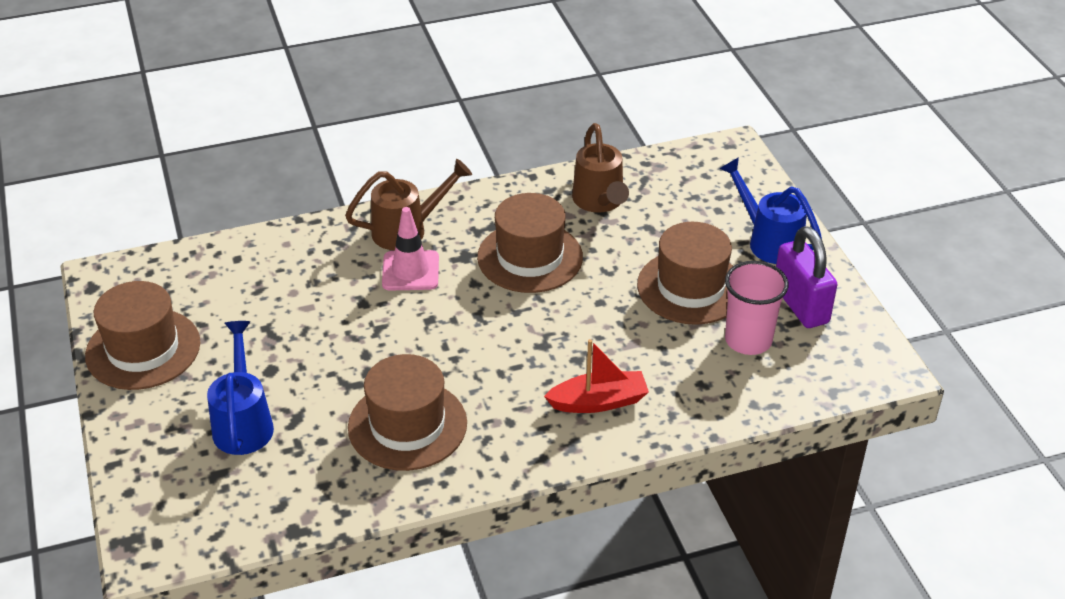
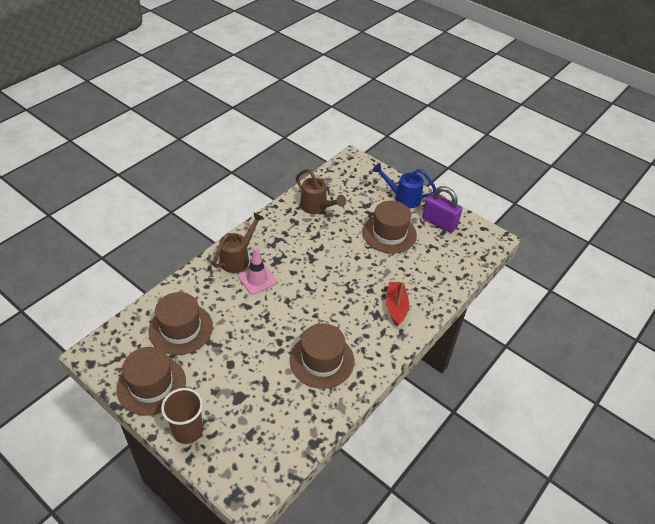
camera: 35 degrees left, 5 degrees up
(140, 429) = (188, 431): none -> brown cup
(243, 422) = (240, 399): blue watering can -> none
(530, 257) = (308, 248): brown hat -> brown hat (181, 329)
(598, 402) = (396, 307): red boat -> red boat turned 45 degrees counterclockwise
(748, 340) = (432, 248): pink cup -> none

